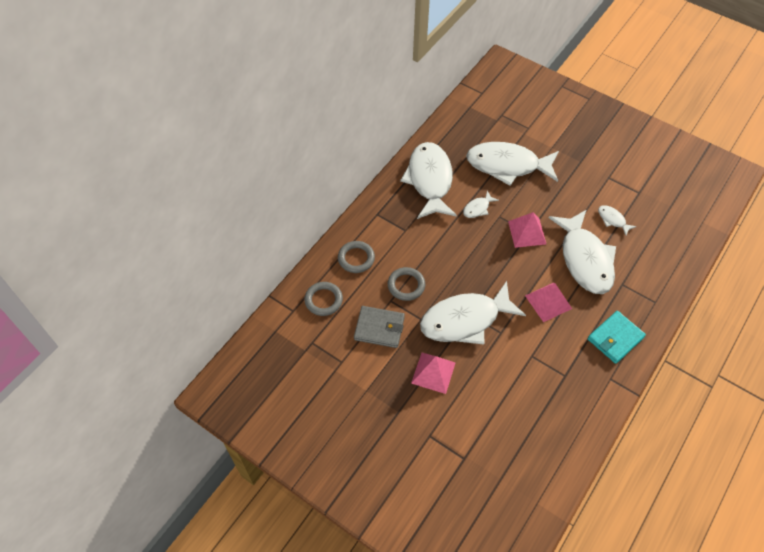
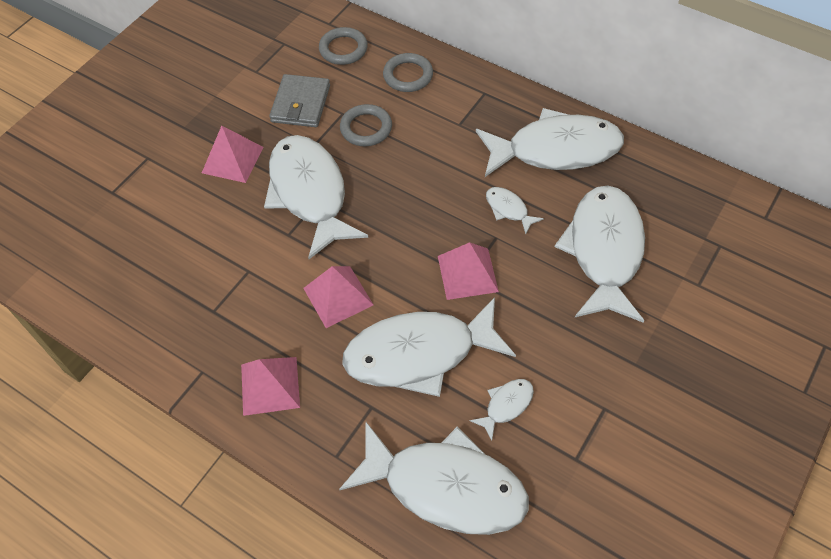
camera: 90 degrees right, 0 degrees up
(615, 338) = (270, 385): turquoise wallet -> pink pyramid
(664, 250) = (445, 486): none -> white fish

